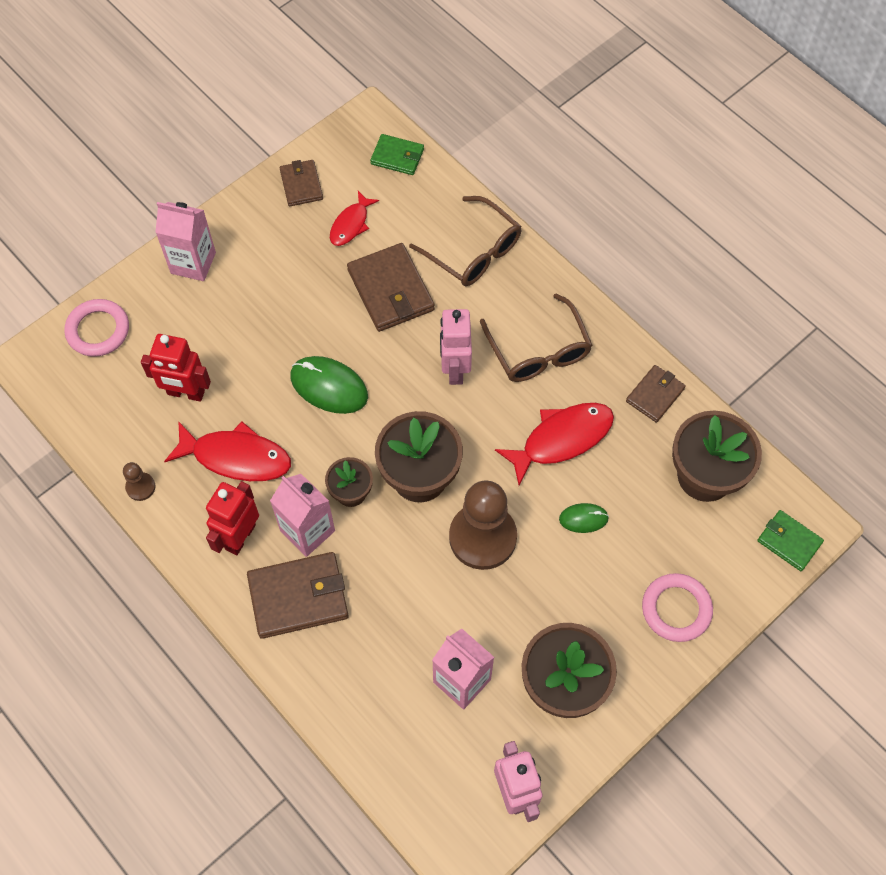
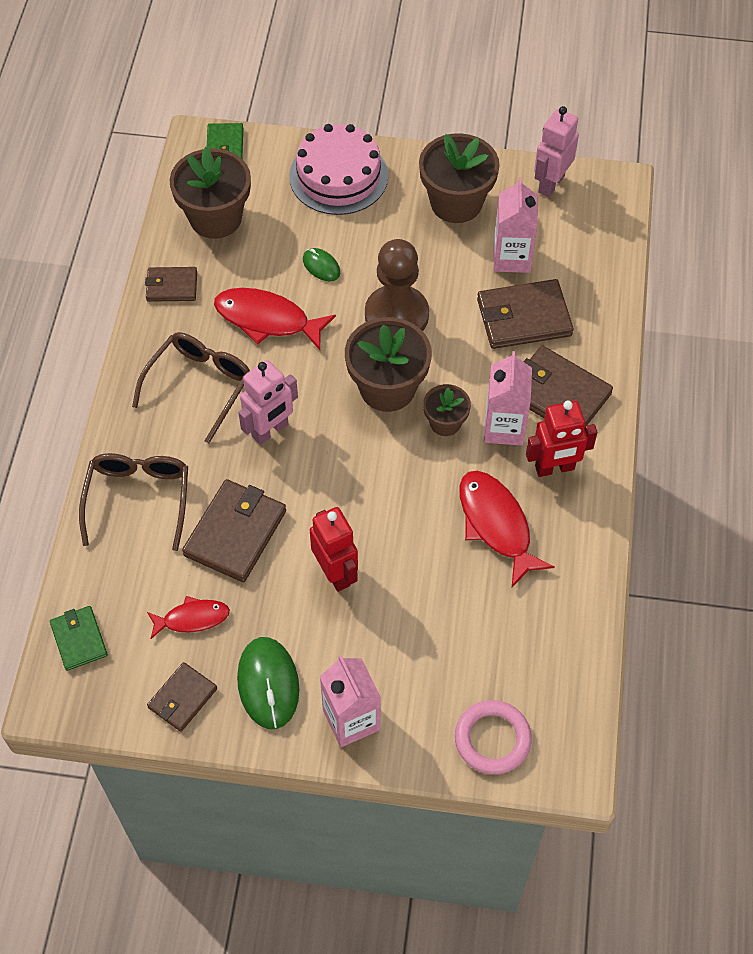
camera: 130 degrees left, 5 degrees down
(140, 487) = (589, 572): brown pawn -> none
(186, 393) = (480, 611): red robot -> red robot (335, 573)
(329, 386) = (371, 508): green mouse -> green mouse (268, 684)
(393, 635) = (523, 317): none -> brown wallet
(676, 609) = (338, 176): pink ring -> pink cake

